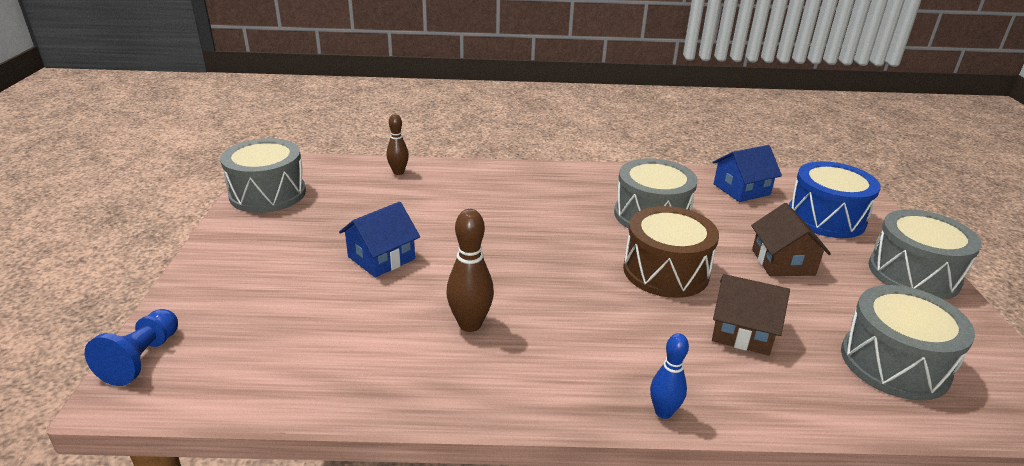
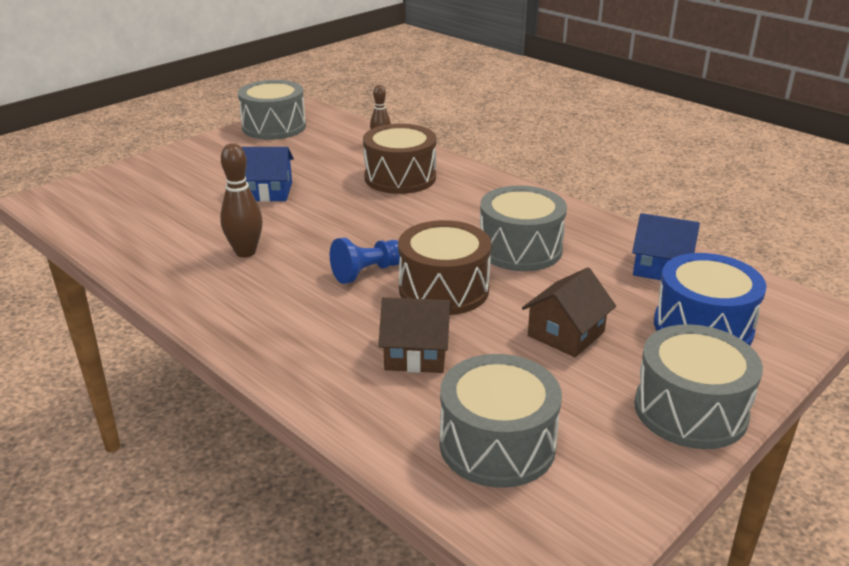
camera: 45 degrees right, 0 degrees up
(142, 358) = (71, 188): blue pawn -> blue pawn (367, 272)
(470, 196) = (400, 177): none -> brown drum
(663, 412) = (258, 360): blue bowling pin -> none
(742, 331) = (416, 354): brown house -> brown house turned 60 degrees counterclockwise

